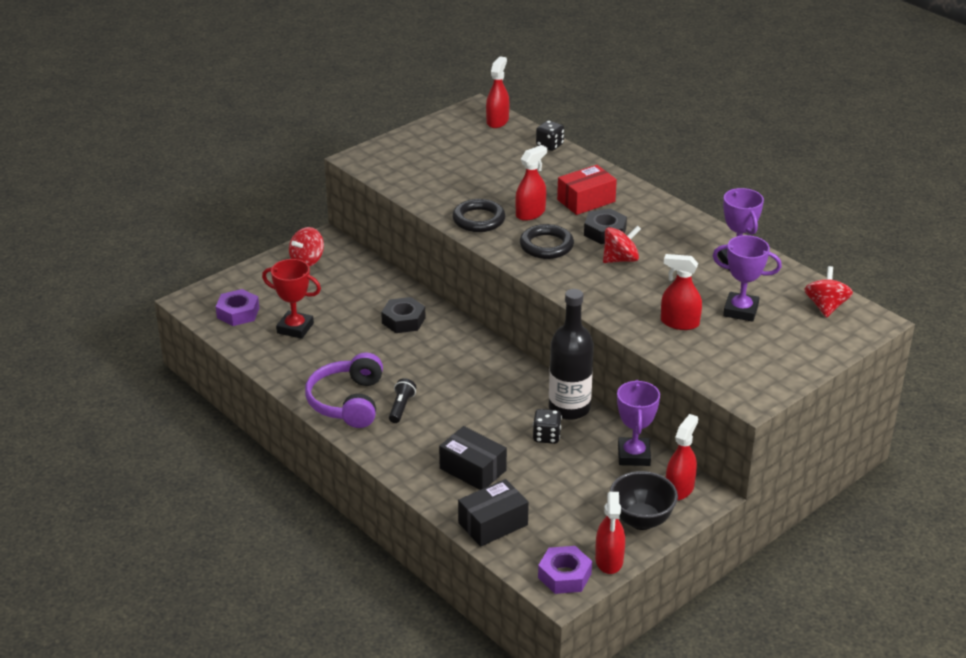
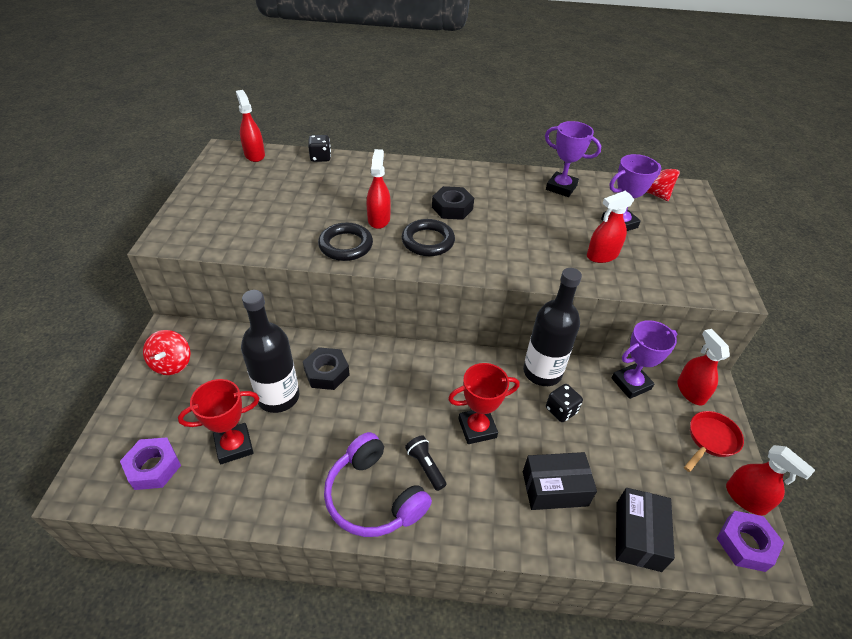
camera: 45 degrees left, 10 degrees up
(353, 317) = (278, 397): none -> black bottle
(466, 409) = (477, 428): none -> red trophy
(586, 200) = (405, 189): red box -> none
(620, 259) = (493, 225): red spinning top -> none
(634, 455) = (631, 383): purple trophy -> purple trophy turned 75 degrees counterclockwise
(641, 520) = (710, 440): black bowl -> red pan

